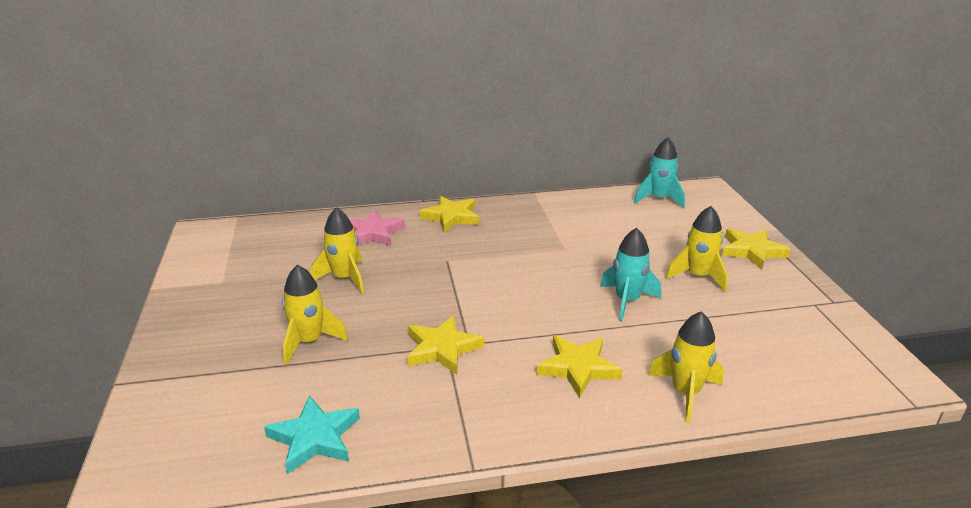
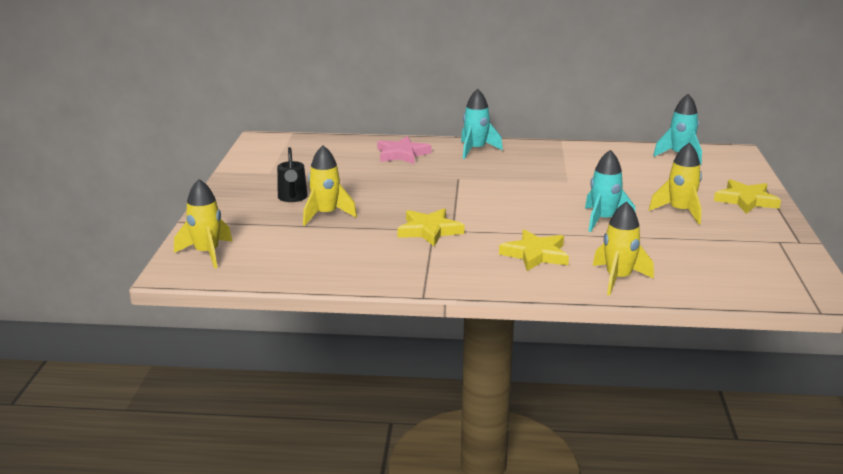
camera: 15 degrees right, 5 degrees down
(260, 320) = (292, 198): none -> black watering can
(315, 438) = (313, 266): turquoise star -> none
(344, 278) = (367, 181): yellow rocket -> yellow rocket (207, 253)
(451, 217) = (475, 150): yellow star -> turquoise rocket

